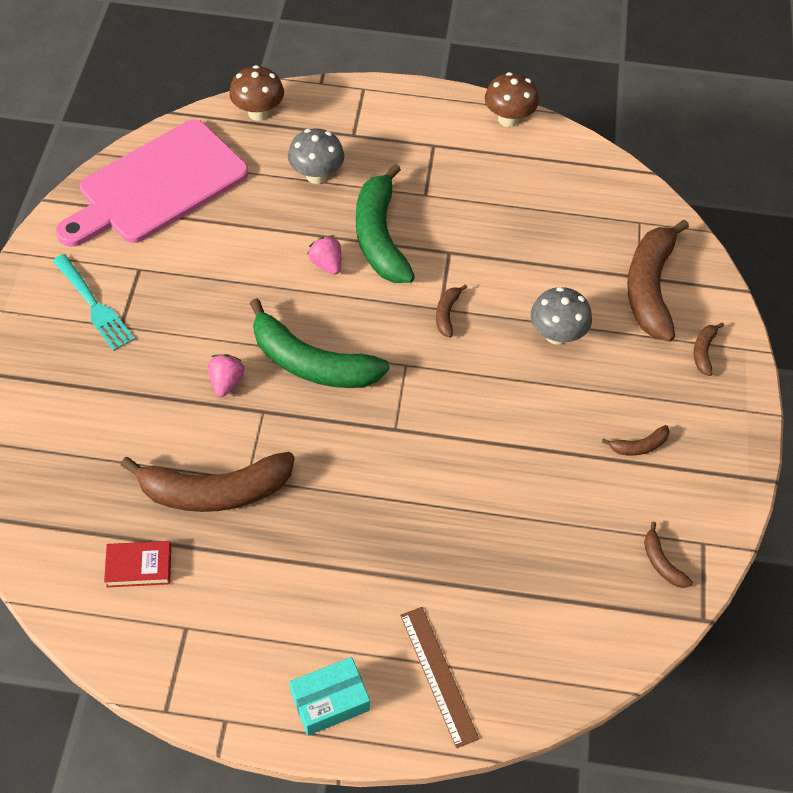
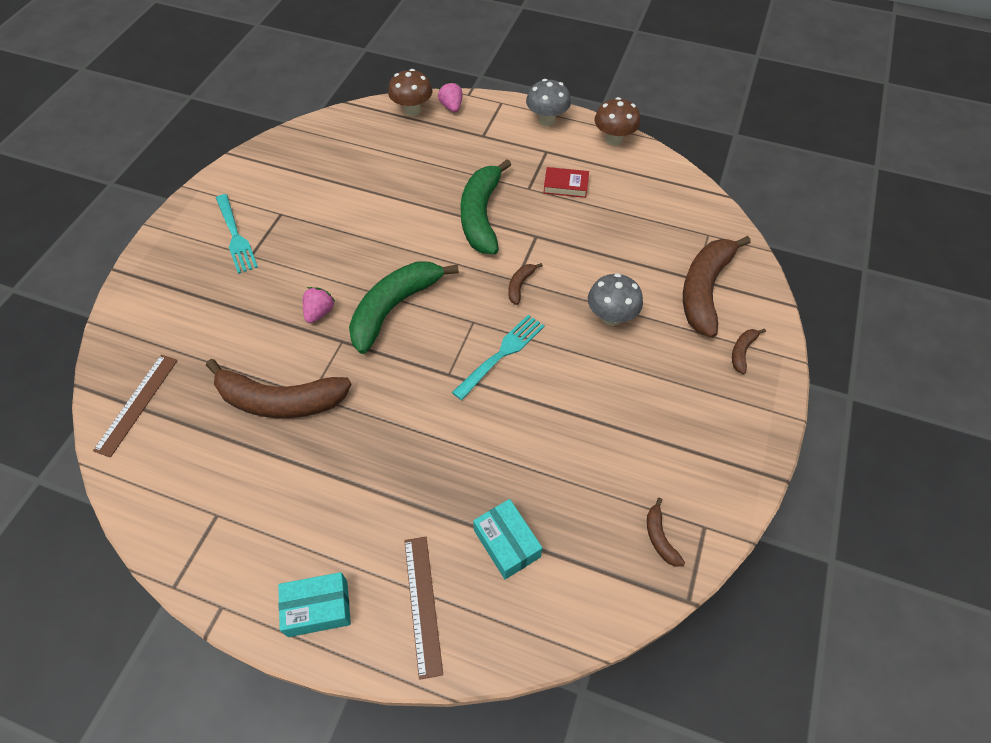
camera: 15 degrees right, 0 degrees up
(49, 523) = (137, 404): none -> brown ruler
(139, 566) = (196, 454): red book -> red book (565, 185)
(158, 185) = (316, 153): pink cutting board -> none
(311, 363) = (394, 308): green banana -> green banana turned 90 degrees clockwise
(316, 175) = (444, 162): grey mushroom -> grey mushroom (547, 120)
(326, 264) = (431, 231): pink strawberry -> pink strawberry (451, 107)
(447, 397) = (501, 355): none -> turquoise fork
(508, 598) = (507, 543): none -> turquoise box
(639, 446) = (663, 426): brown banana -> none

